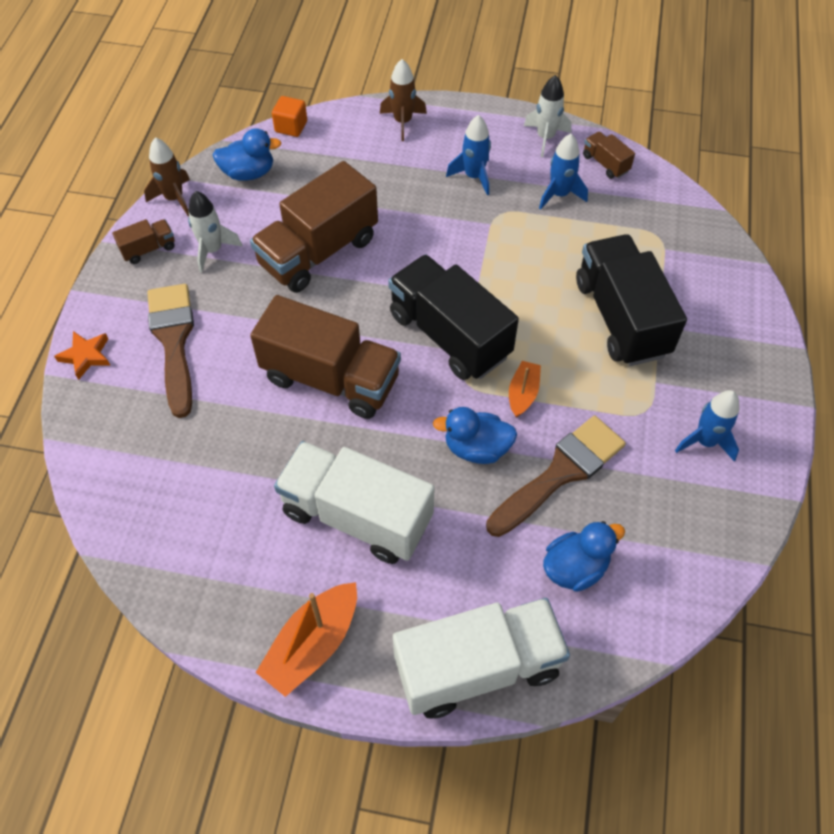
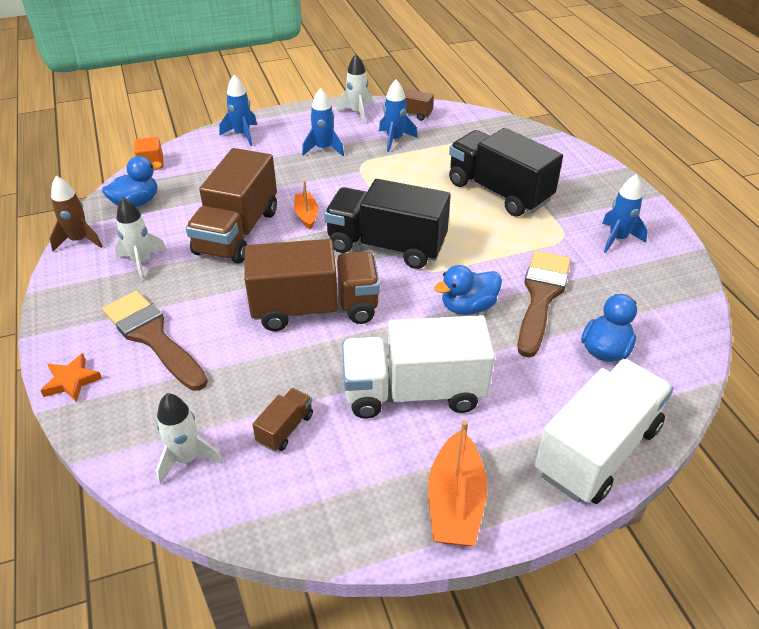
camera: 30 degrees left, 15 degrees down
(129, 481) = (187, 459): none -> white rocket
(148, 249) = (79, 282): brown truck -> brown truck (285, 428)
(403, 122) = (242, 135): brown rocket -> blue rocket
(523, 393) = (471, 260): orange boat -> orange boat (306, 215)

